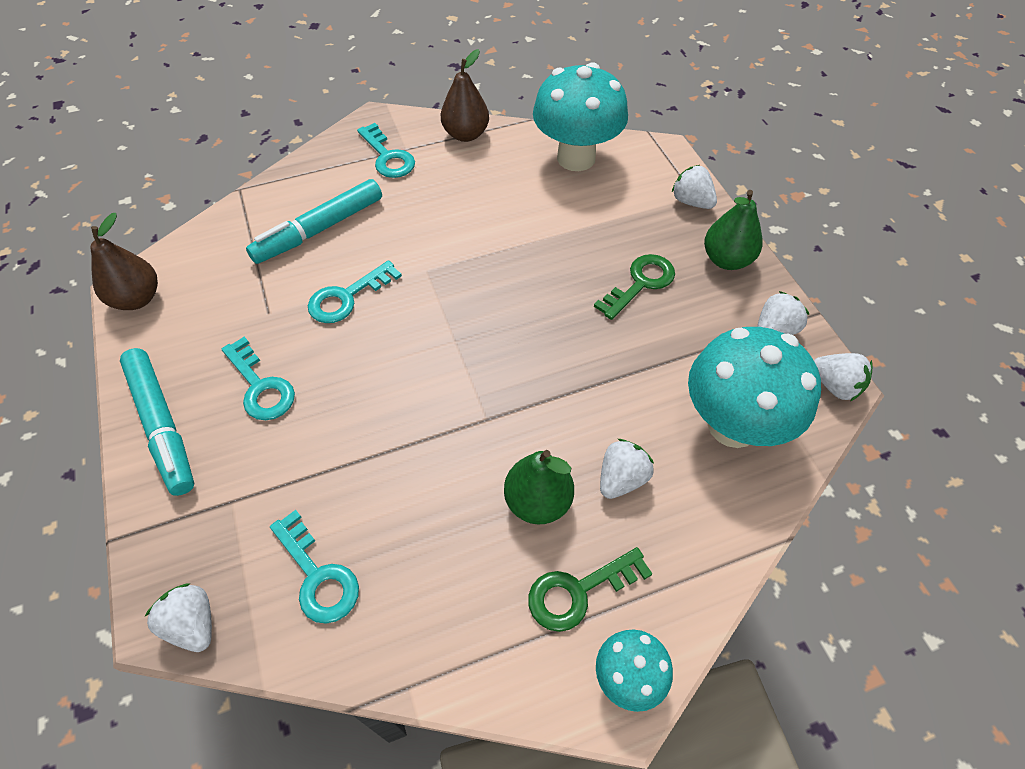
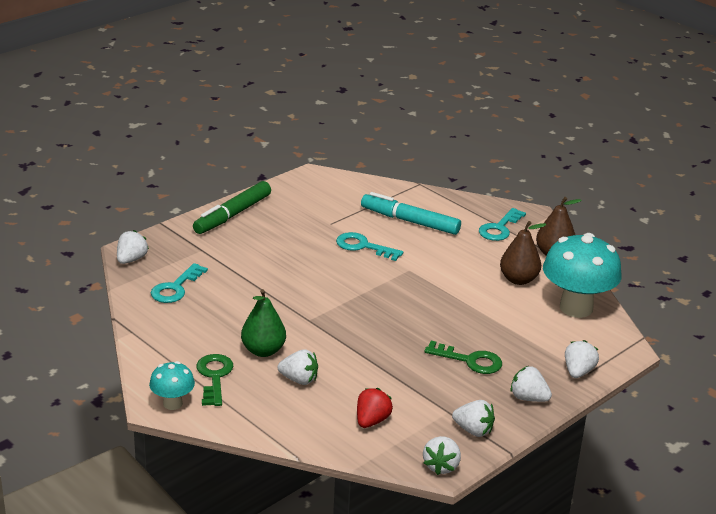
camera: 65 degrees right, 25 degrees down
(137, 299) = (308, 179): brown pear -> brown pear (518, 280)
(163, 425) = (233, 215): turquoise marker -> green marker
(260, 386) = (277, 236): turquoise key -> none
(579, 591) = (214, 377): green key -> green key turned 45 degrees clockwise
(726, 260) = (528, 398): green pear -> white strawberry
(733, 425) = (372, 421): turquoise mushroom -> red strawberry

